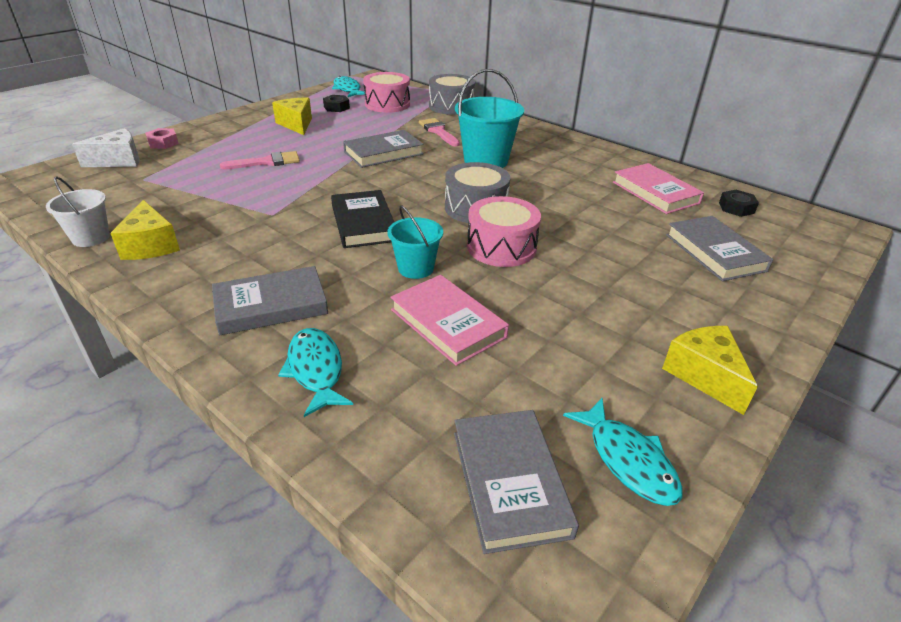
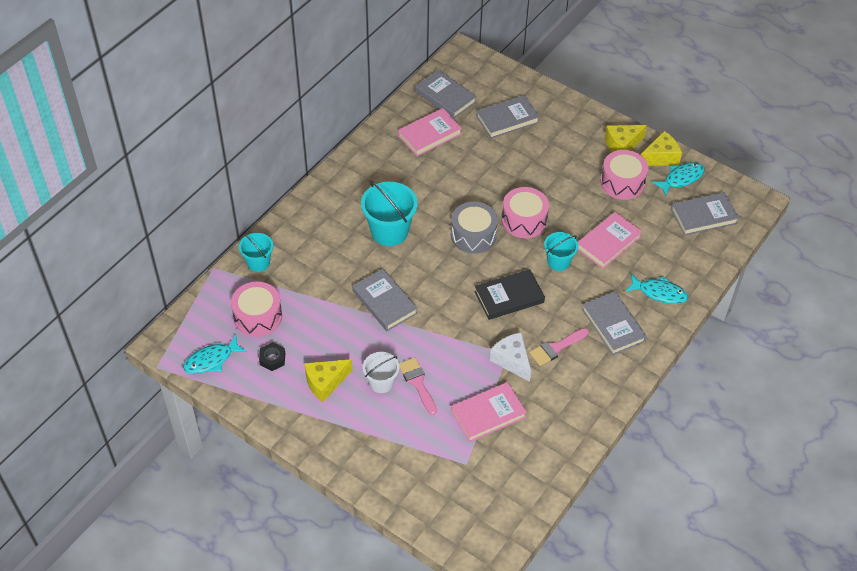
camera: 95 degrees left, 15 degrees up
(91, 238) = (564, 454): white bucket -> white bucket (381, 382)
(119, 161) = (434, 499): white cheese -> white cheese (512, 360)
(151, 245) = (565, 413): yellow cheese -> yellow cheese (660, 157)
(163, 143) = (388, 480): pink nut -> none
(194, 195) = (488, 414): none -> pink book
(315, 370) = (659, 293): turquoise fish -> turquoise fish turned 135 degrees counterclockwise
(438, 131) = (329, 268): pink brush -> pink brush (556, 348)
(451, 106) = (258, 263): grey drum -> turquoise bucket
(598, 361) = (622, 182): none -> pink drum
(736, 208) = (445, 97): black nut -> grey book

